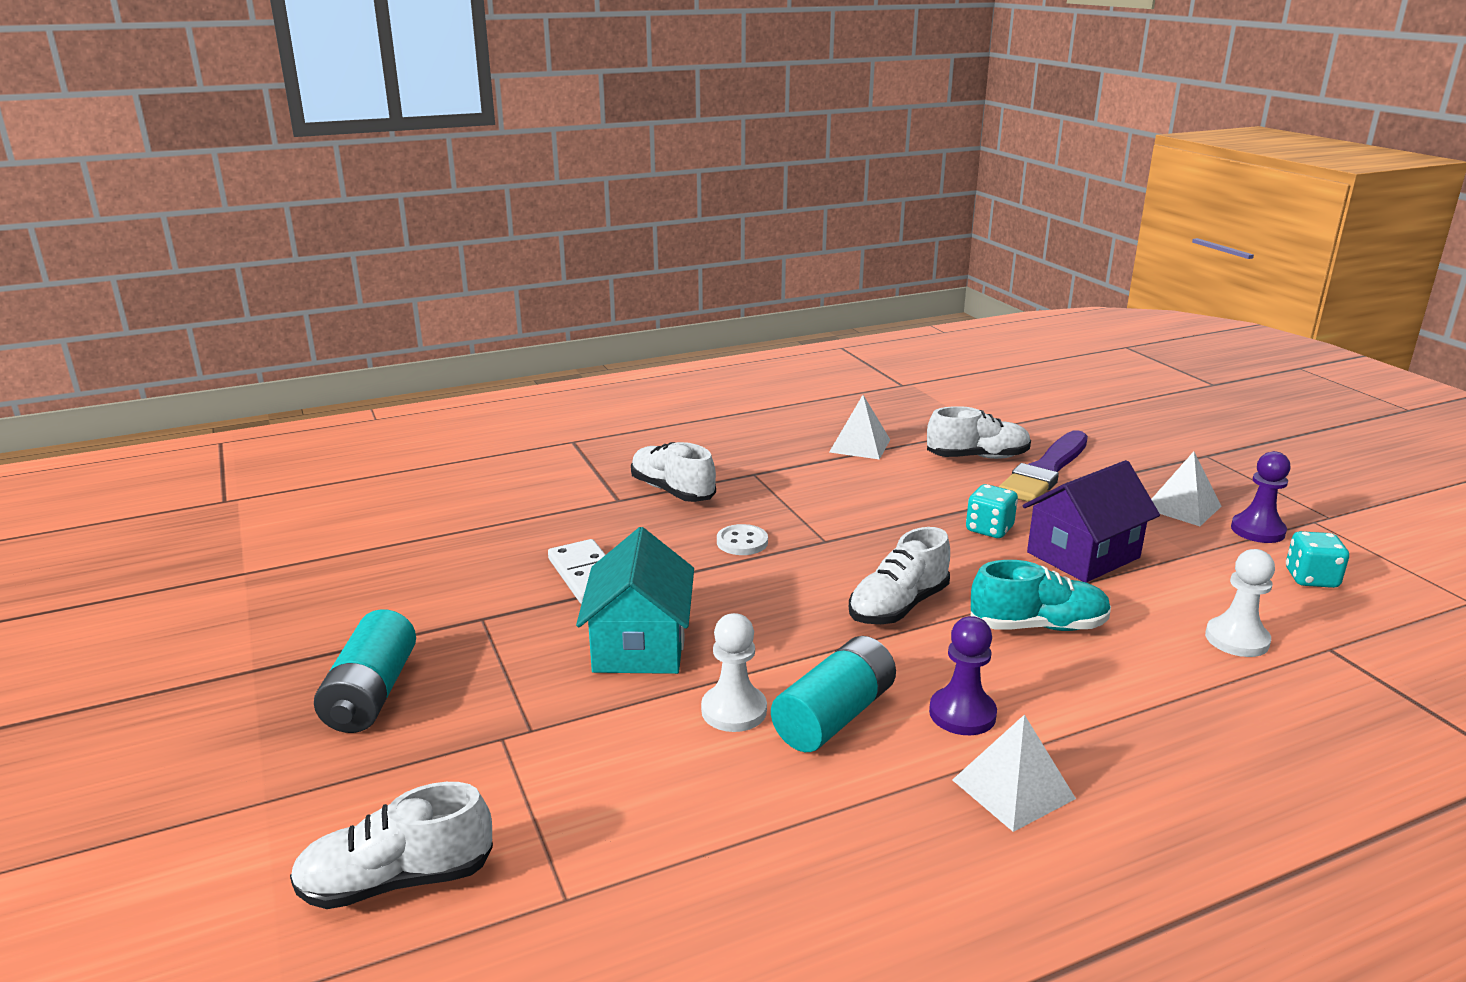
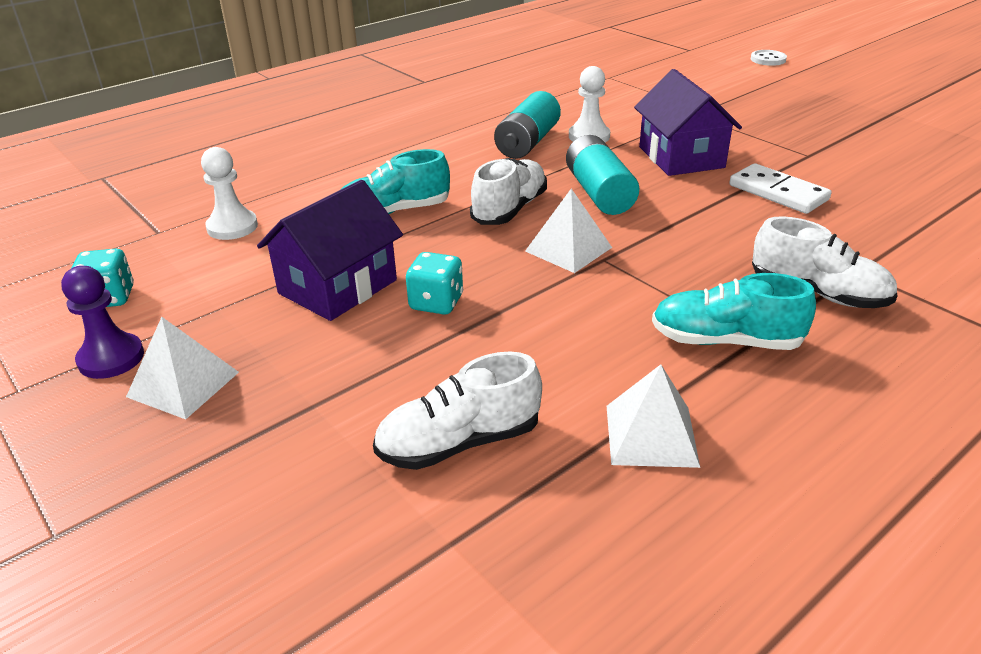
camera: 165 degrees right, 10 degrees up
(371, 694) = (804, 114): turquoise battery -> turquoise battery (599, 193)
(397, 881) = (683, 71): white shoe -> none
(640, 645) = (681, 157): turquoise house -> purple house
(742, 542) = (682, 243): white button -> white button (768, 59)
(774, 476) = (725, 341): none -> turquoise shoe
(962, 714) = (449, 154): purple pawn -> none
(1013, 789) = (418, 129): white pyramid -> white pyramid (568, 249)
(1045, 471) = (354, 428): purple brush -> none

